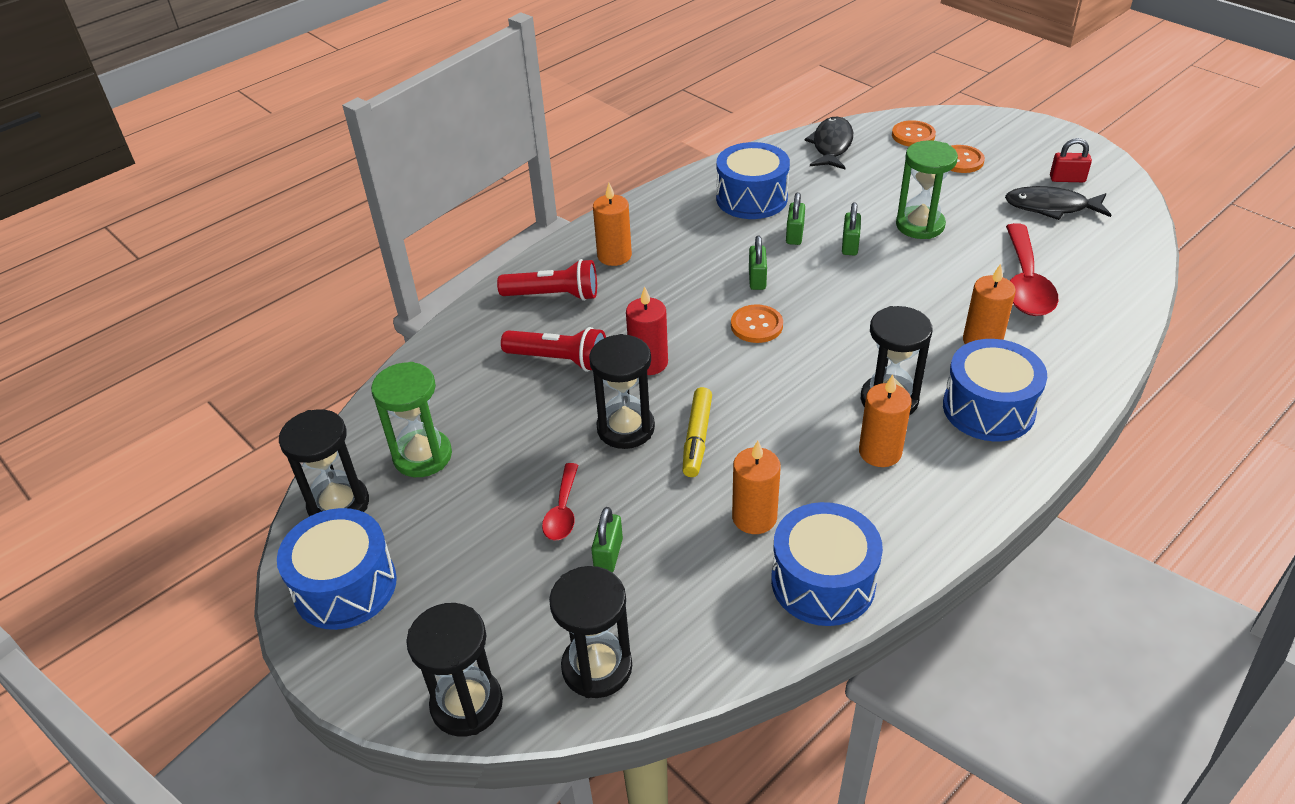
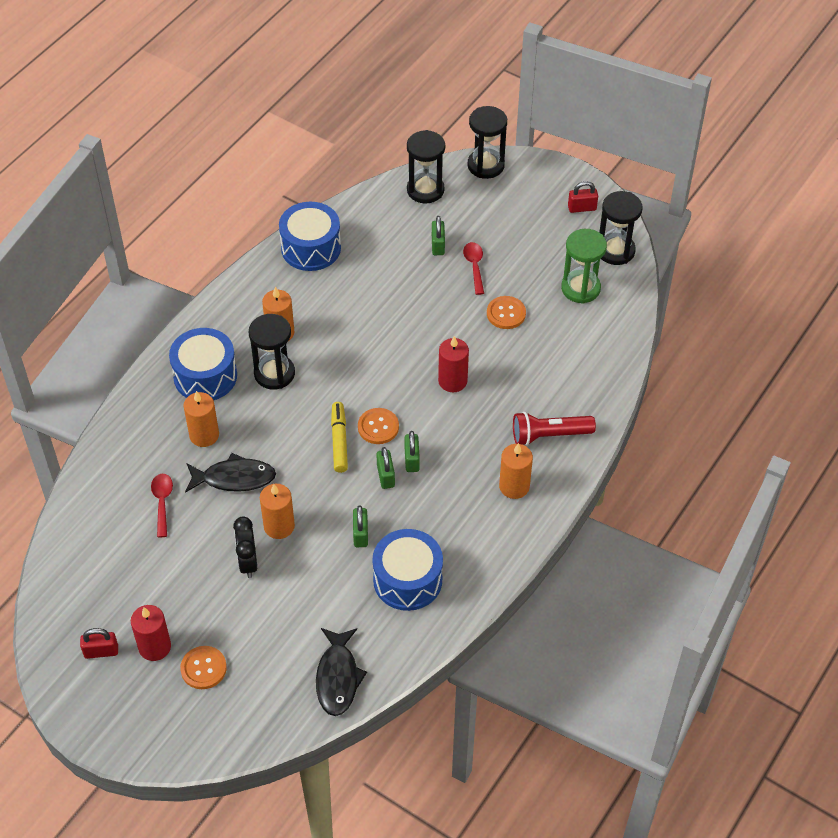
camera: 165 degrees right, 10 degrees up
(345, 586) = (582, 208): blue drum -> red padlock
(559, 360) = (520, 374): red flashlight -> none
(625, 428) = (453, 326): black hourglass -> none
(697, 438) = (403, 326): yellow marker -> yellow marker (339, 441)
(754, 517) = (356, 279): orange candle -> orange candle (279, 526)
(850, 245) = (310, 527): green padlock -> green padlock (412, 460)
(913, 135) = (251, 708): orange button -> orange button (506, 313)
(920, 225) = (248, 562): green hourglass -> black clock
(1012, 177) = (154, 647): none -> red candle
(1025, 283) = (162, 502): red spoon -> red spoon, size x0.55
(1051, 207) = (124, 605): black fish -> black fish (234, 478)

